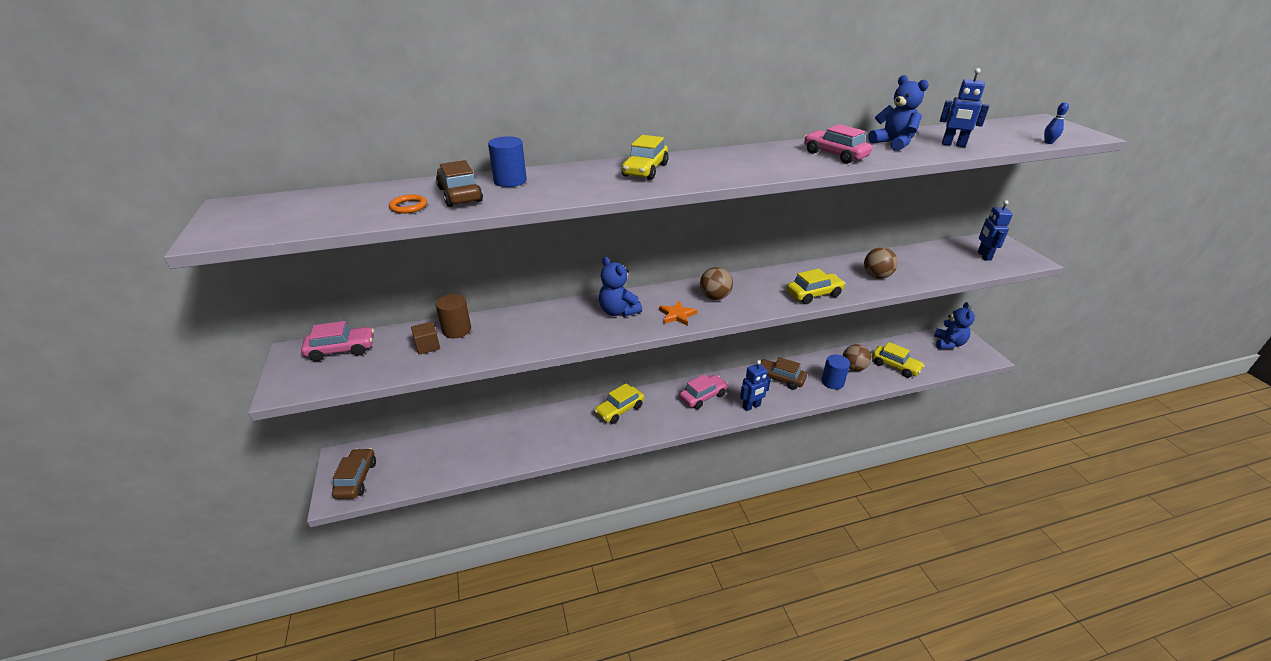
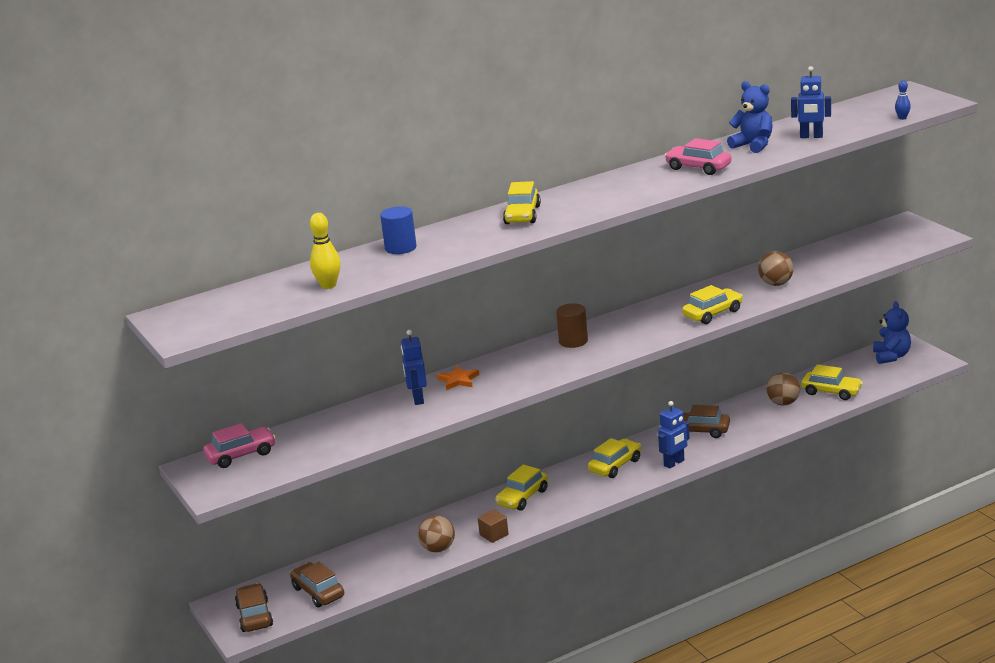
camera: 10 degrees left, 10 degrees down
(408, 206) = (328, 285): orange ring -> yellow bowling pin
(427, 346) = (330, 434): brown cube -> brown cube (494, 535)
(457, 330) = (349, 416): brown cylinder -> brown cylinder (573, 341)
(460, 195) = (365, 268): brown car -> brown car (318, 592)
(618, 311) = (511, 368): blue teddy bear -> none
(677, 315) = (575, 359): orange star -> orange star (458, 380)
(703, 396) = (615, 465): pink car -> yellow car
(715, 297) = (608, 336): brown ball -> brown ball (438, 549)
(832, 382) = (761, 421): blue cylinder -> none
(984, 256) = (889, 242): blue robot -> blue robot (418, 399)

